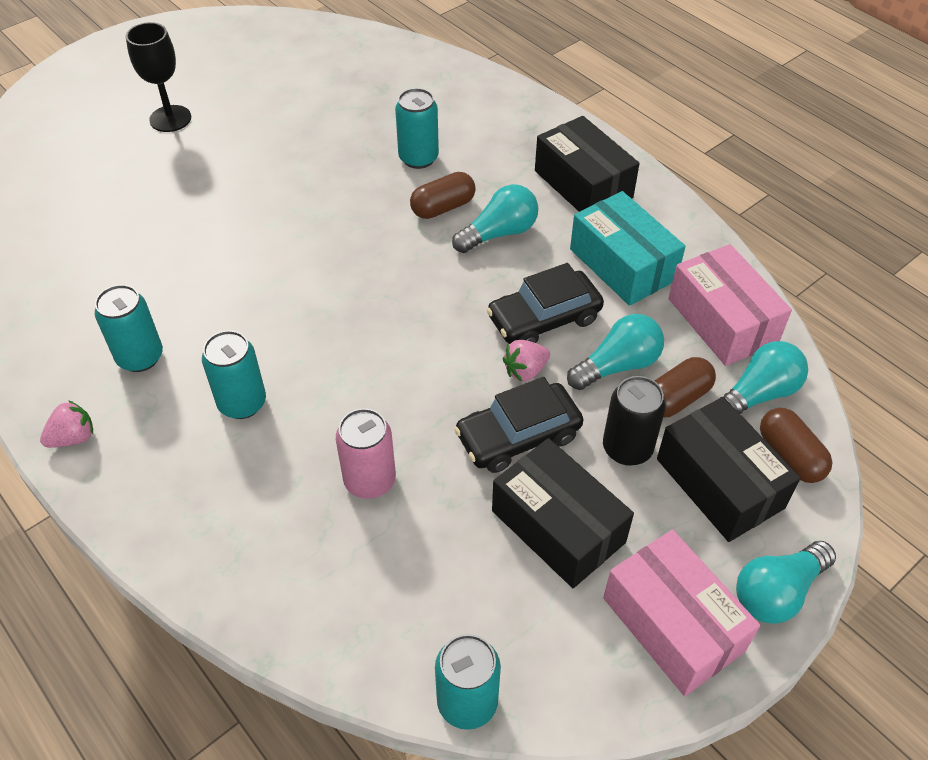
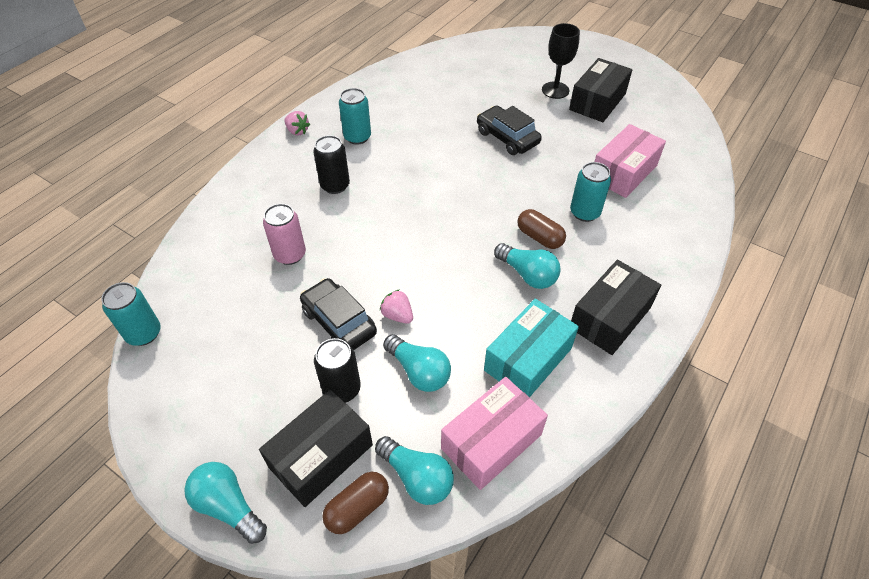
camera: 75 degrees right, 0 degrees up
(242, 403) = (335, 185): turquoise can -> black can
(544, 319) = (450, 317): black car -> black car (507, 137)
(558, 526) = (269, 357): black box -> black box (597, 102)
(673, 624) = (198, 437): pink box -> pink box (623, 172)
(676, 398) = (397, 416): brown capsule -> none

